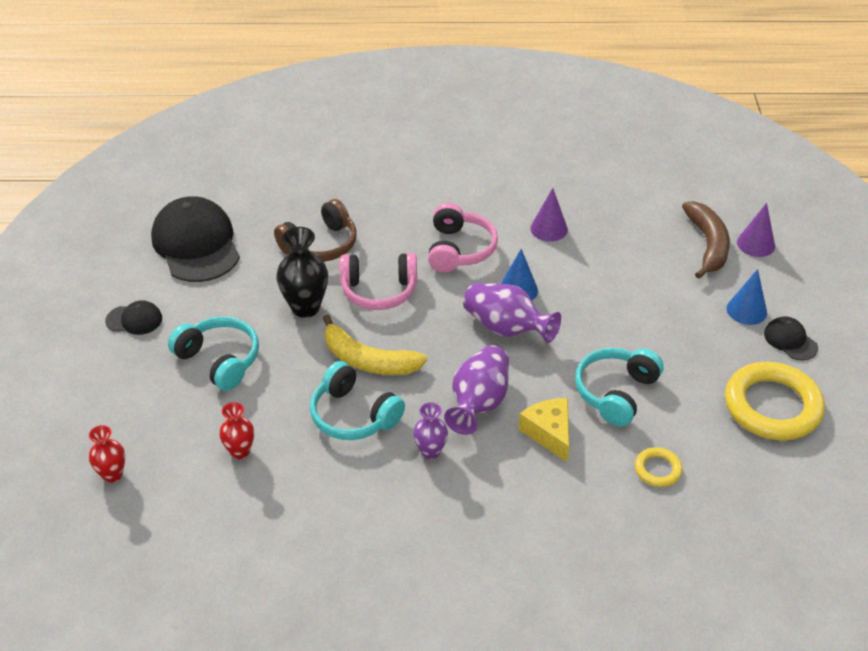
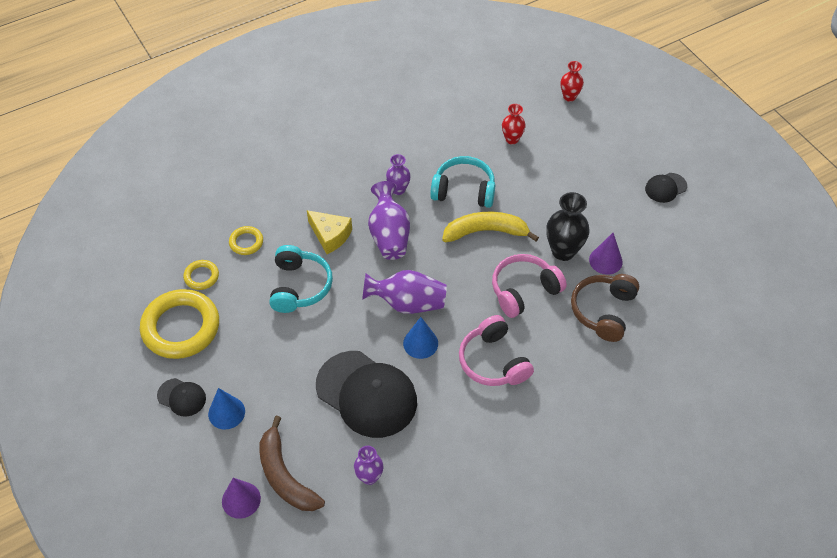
camera: 150 degrees right, 10 degrees up
(196, 244) = (693, 265): black cap -> black cap (366, 394)
(219, 360) = (581, 187): turquoise headphones -> none
(549, 229) = (434, 423): purple cone -> purple cone (605, 260)
(631, 217) = (369, 477): none -> purple vase
(730, 452) = (201, 276): none -> yellow ring

